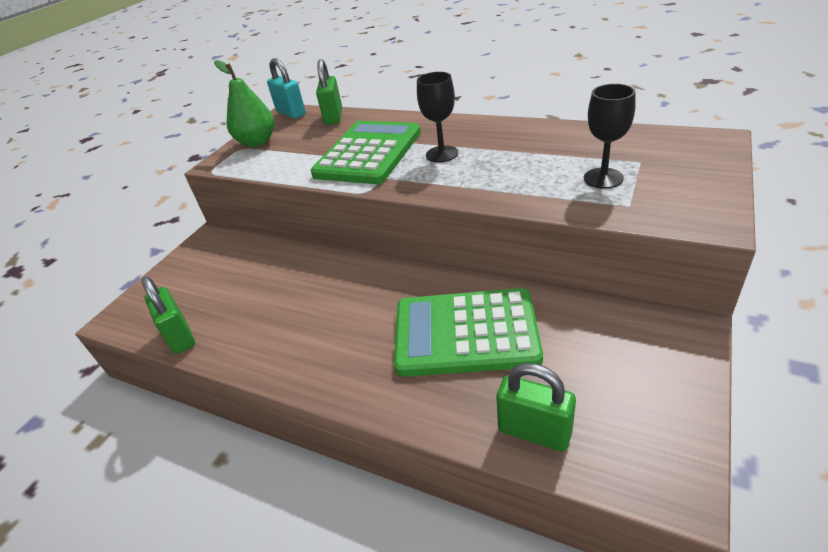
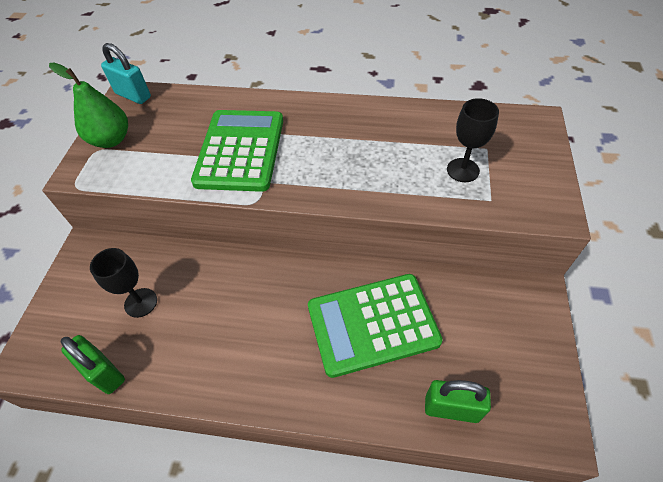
camera: 20 degrees left, 15 degrees up
(333, 117) = (184, 100): green padlock -> none
(442, 154) = (313, 148): black goblet -> black goblet (141, 302)

